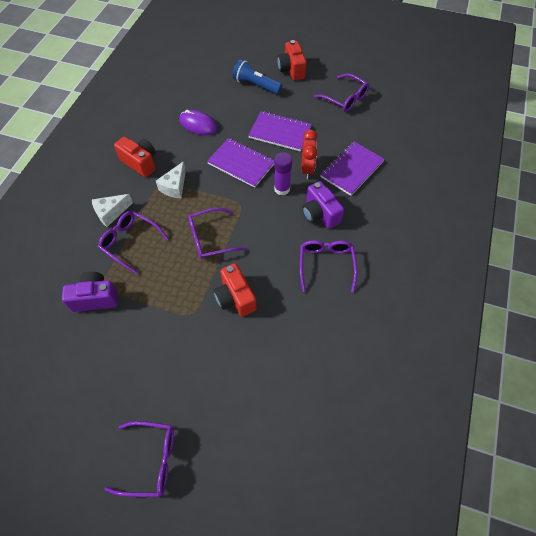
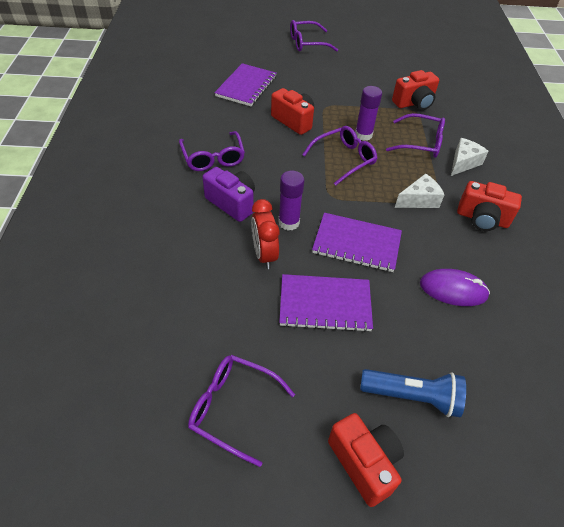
camera: 160 degrees right, 10 degrees down
(95, 298) = (414, 103): purple camera -> red camera
(174, 187) = (419, 200): white cheese -> white cheese turned 60 degrees clockwise
(177, 263) = (363, 135): none -> purple glue stick
(352, 169) = (200, 267): purple notebook -> purple notebook (246, 86)

